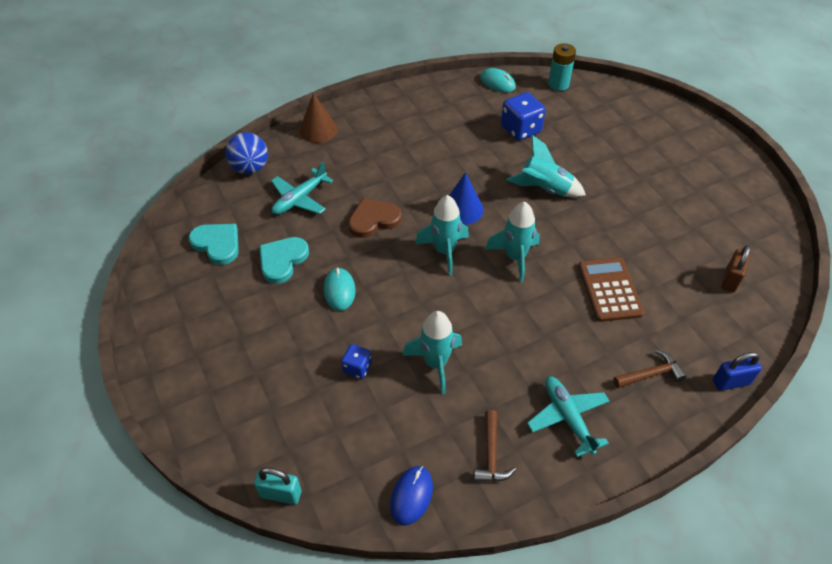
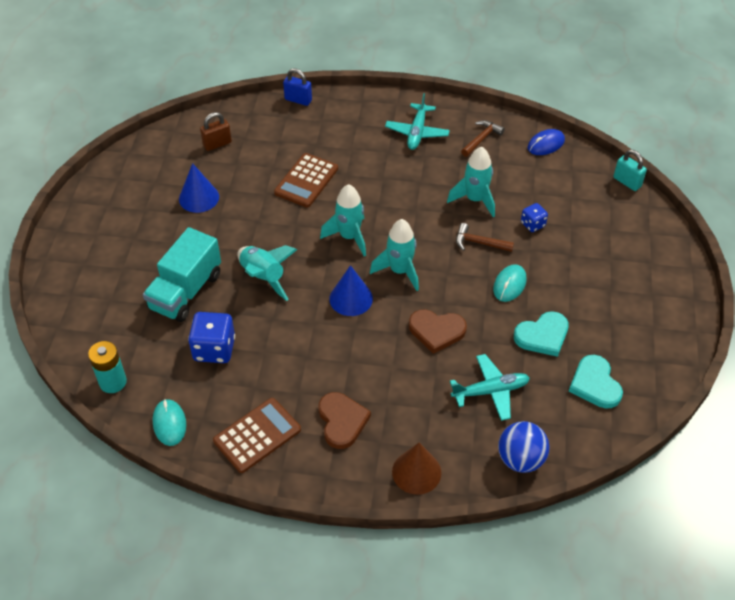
camera: 145 degrees left, 0 degrees up
(391, 132) = (342, 421): none -> brown heart
(438, 101) = (257, 435): none -> brown calculator
(586, 152) = (186, 291): none -> turquoise truck
(651, 374) = (340, 126): brown hammer -> brown hammer (479, 243)
(673, 222) = (199, 197): none -> blue cone

